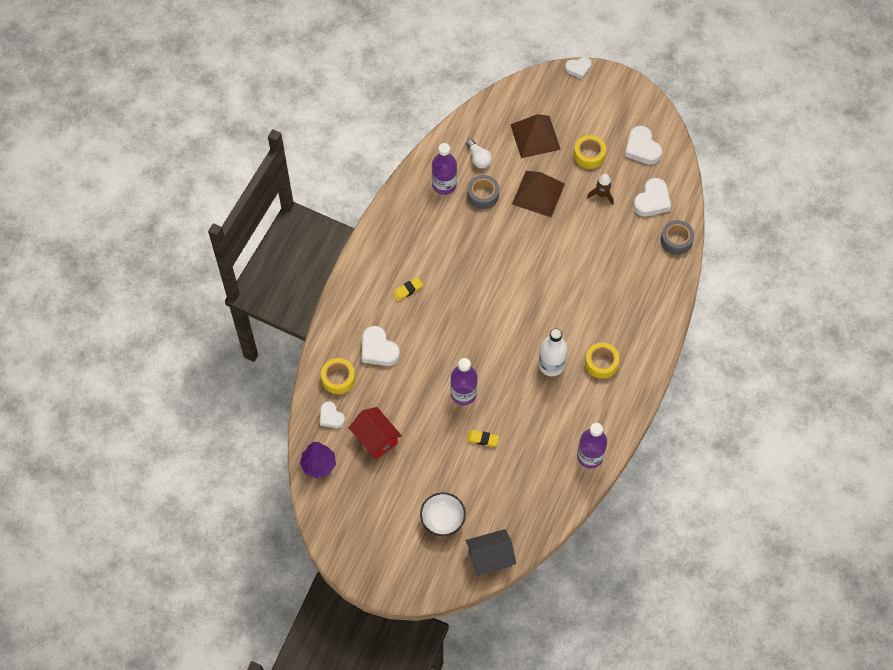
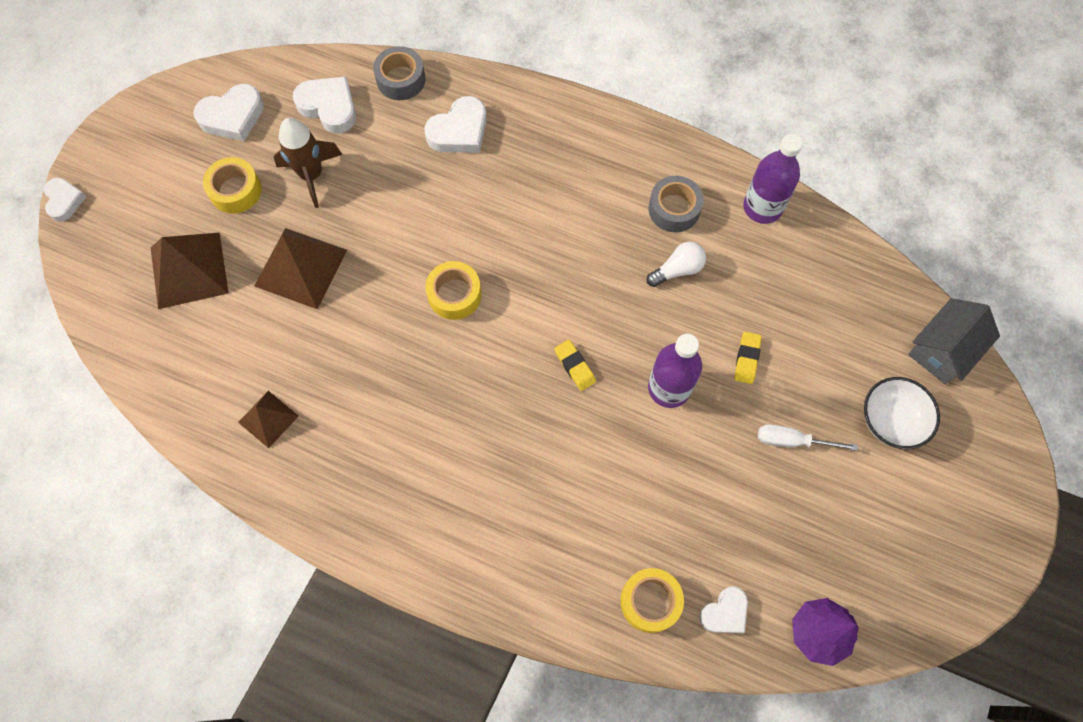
camera: 90 degrees left, 5 degrees up
(375, 438) = (760, 532): red house -> none
(378, 349) = (591, 530): white heart -> white heart (459, 131)
(407, 290) = (475, 481): yellow eraser -> yellow eraser (574, 366)
(430, 461) = (792, 441): none -> white screwdriver
(444, 185) = (268, 419): purple bottle -> brown pyramid
(478, 158) = (220, 361): white light bulb -> white light bulb (677, 270)
(483, 195) = (295, 354): grey tape -> grey tape (674, 209)
(490, 557) = (943, 350): grey house -> grey house turned 60 degrees clockwise
(551, 365) = (613, 256): white bottle -> none
(601, 363) = (608, 186): yellow tape -> yellow tape (454, 295)
(602, 195) = (312, 175): brown rocket -> brown rocket, size x1.50

